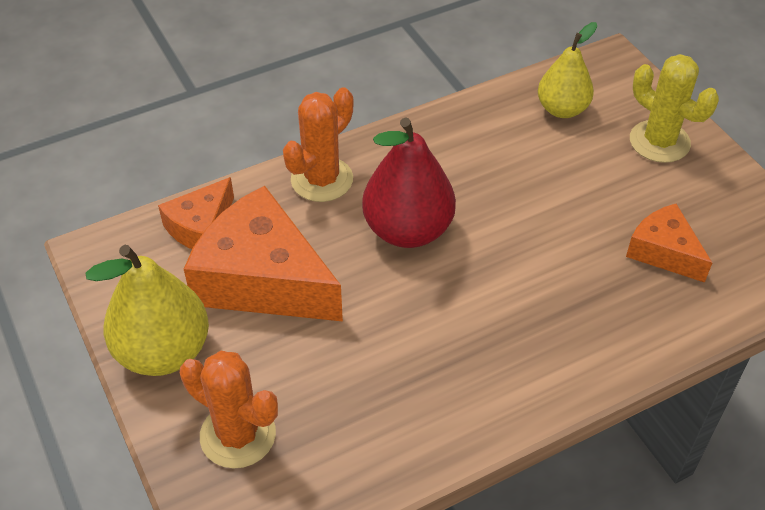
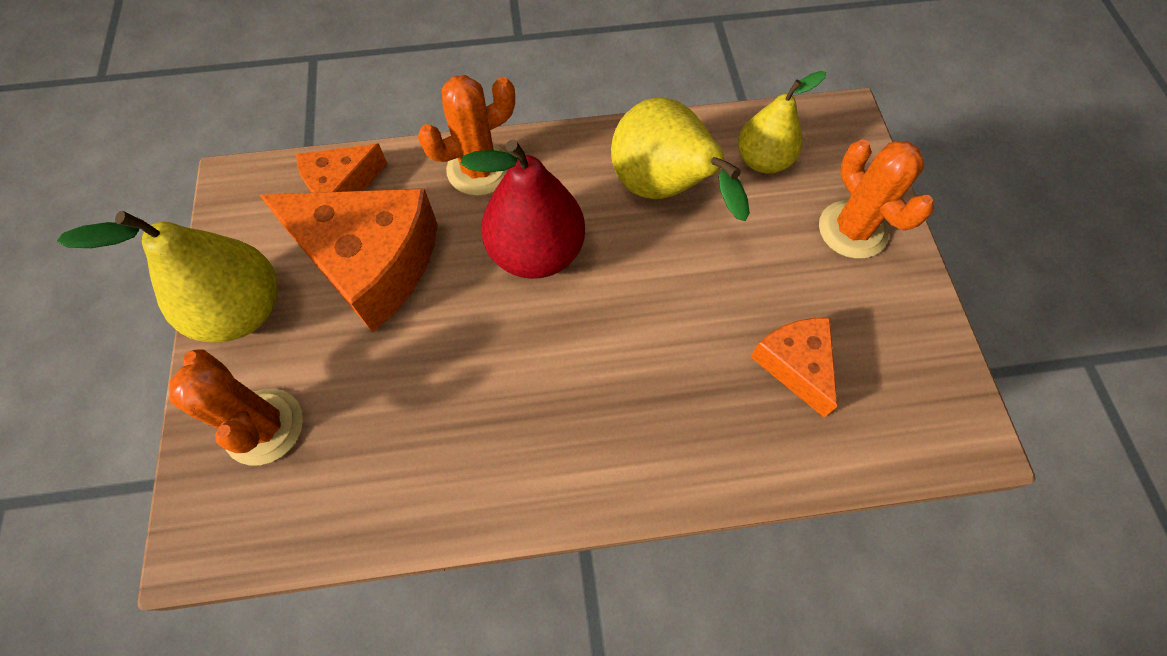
camera: 20 degrees right, 15 degrees up
(263, 279) = (370, 262): orange cheese -> orange cheese turned 150 degrees clockwise
(491, 153) = (663, 190): none -> yellow pear
(659, 142) = (852, 230): yellow cactus -> orange cactus

